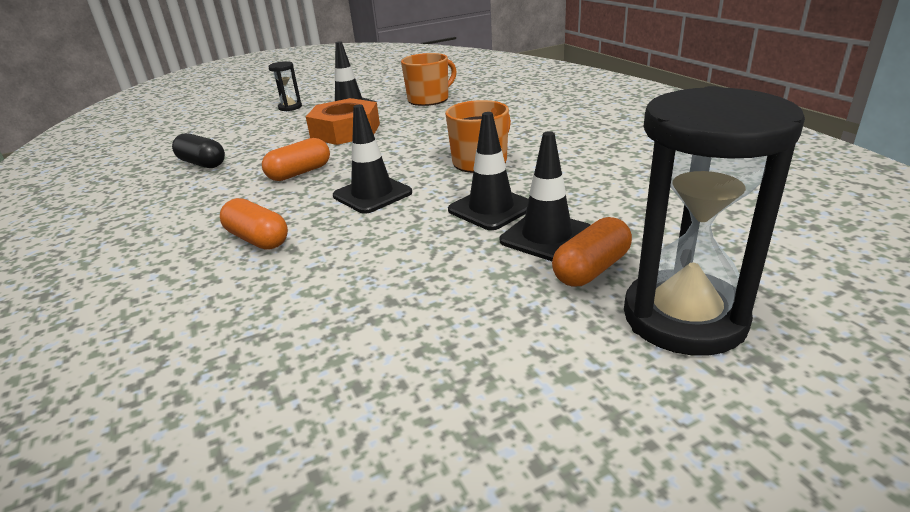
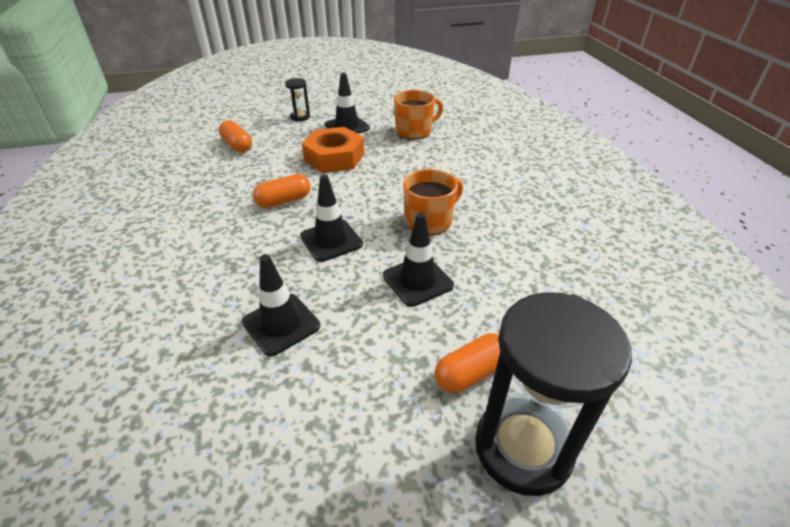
camera: 10 degrees right, 10 degrees up
(202, 163) = (215, 172): black capsule -> none
(257, 239) = (231, 271): orange capsule -> orange capsule (237, 145)
(546, 236) = (450, 325): black traffic cone -> black traffic cone (281, 324)

